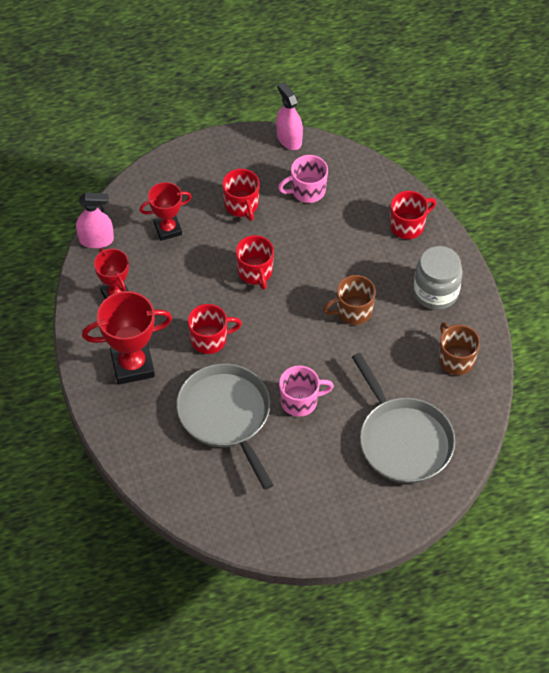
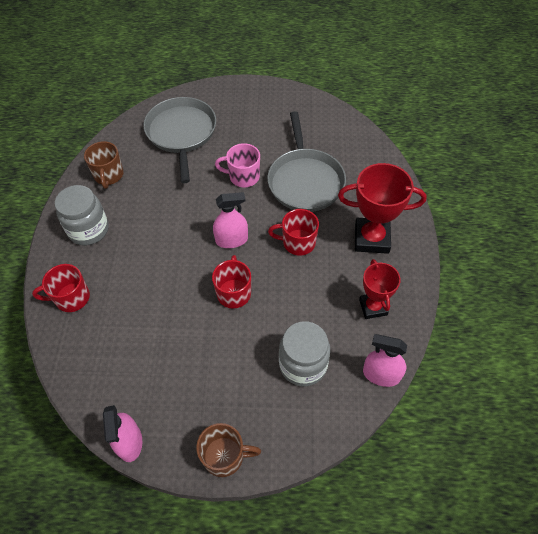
camera: 160 degrees left, 0 degrees up
(168, 229) = (303, 365): red trophy -> grey jar
(241, 205) = (217, 370): red mug -> none
(280, 323) = (231, 240): none -> pink spray bottle
(307, 190) = (144, 367): pink mug -> none
(353, 311) = (166, 233): brown mug -> brown mug (225, 456)

